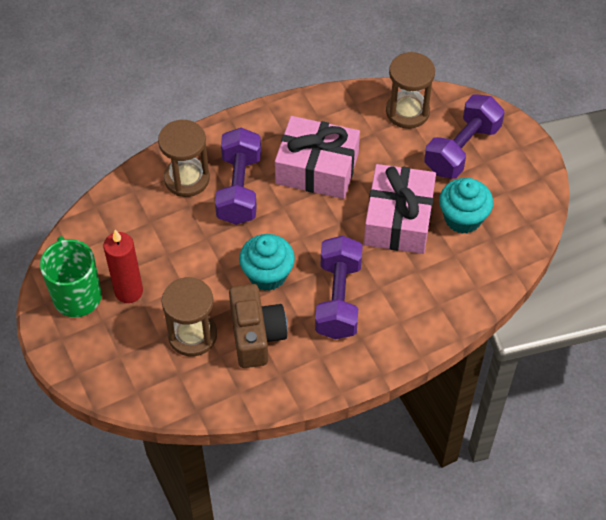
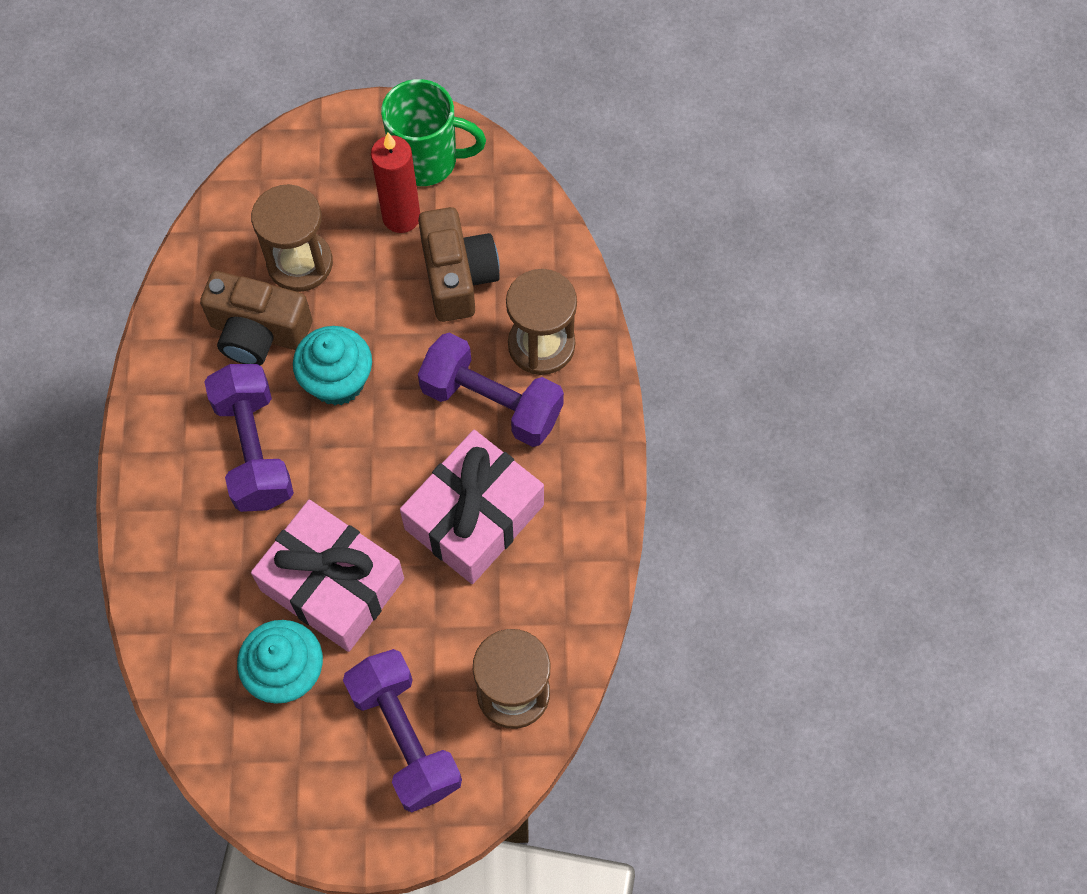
camera: 115 degrees right, 10 degrees up
(159, 241) = (458, 277): none -> brown camera
(338, 299) = (254, 449): purple dumbbell -> purple dumbbell turned 45 degrees clockwise

